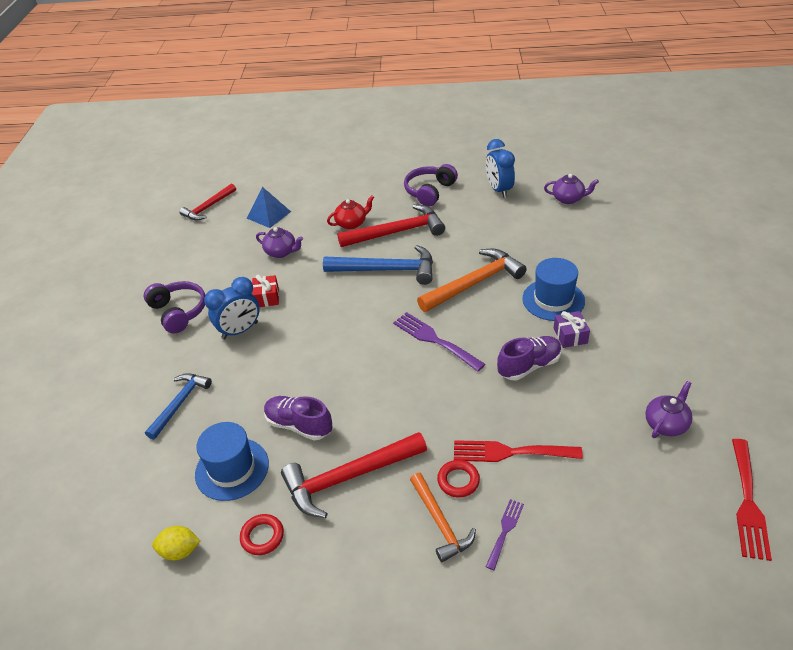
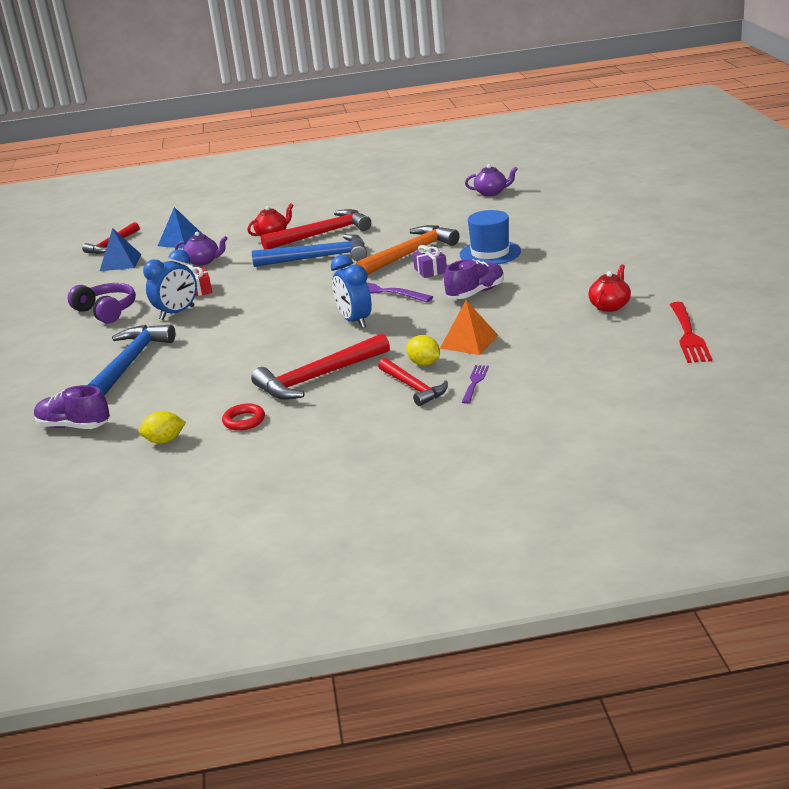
camera: 10 degrees left, 15 degrees down
(180, 403) = (130, 363): blue hammer -> blue hammer, size x1.58
(209, 237) = (120, 262): none -> blue pyramid
(232, 469) = (199, 390): blue hat -> none
(299, 425) = (258, 357): purple shoe -> purple shoe (74, 426)
(429, 191) = (348, 205): purple headphones -> none
(440, 522) = (413, 387): orange hammer -> red hammer
(458, 481) = (424, 363): red ring -> yellow lemon
(499, 190) = (420, 196): blue clock -> blue clock (355, 321)
(510, 452) = (469, 341): red fork -> orange pyramid
(570, 335) = (511, 271): purple gift -> purple gift (430, 270)
(666, 424) = (610, 306): purple teapot -> red teapot

